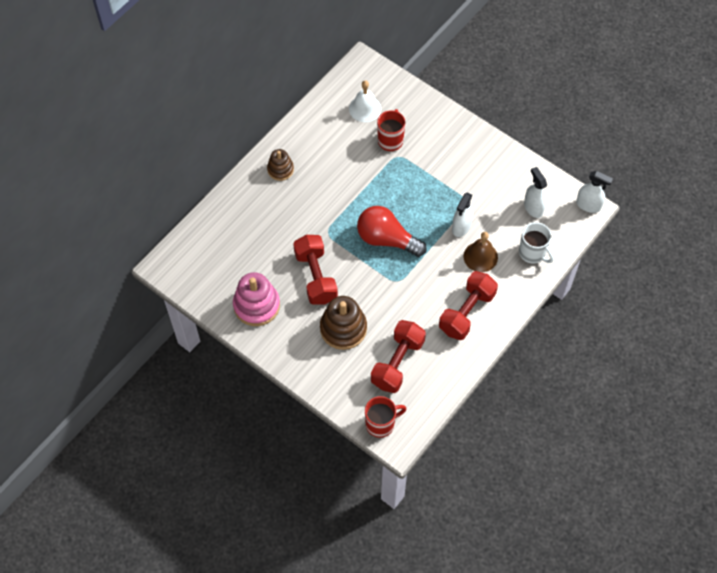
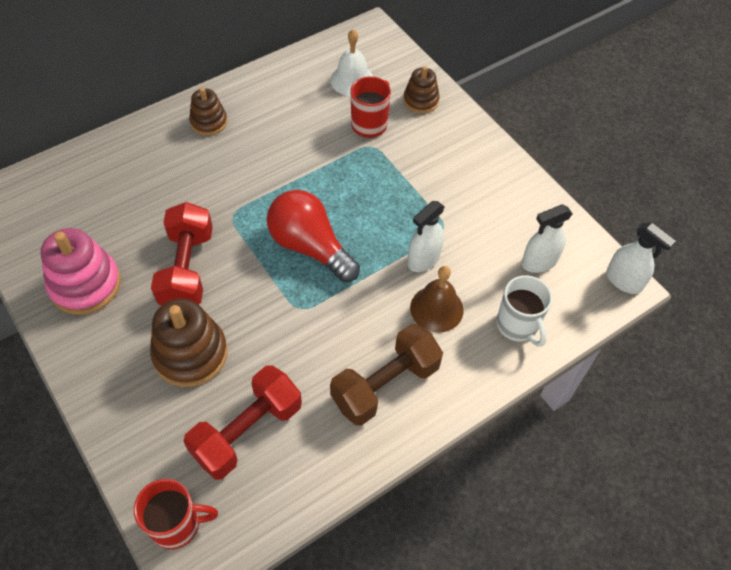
camera: 15 degrees right, 5 degrees down
(418, 111) = (421, 100): none -> brown stacking toy
(467, 312) = (385, 385): red dumbbell -> brown dumbbell
(533, 208) = (539, 262): white spray bottle -> white spray bottle turned 105 degrees counterclockwise

